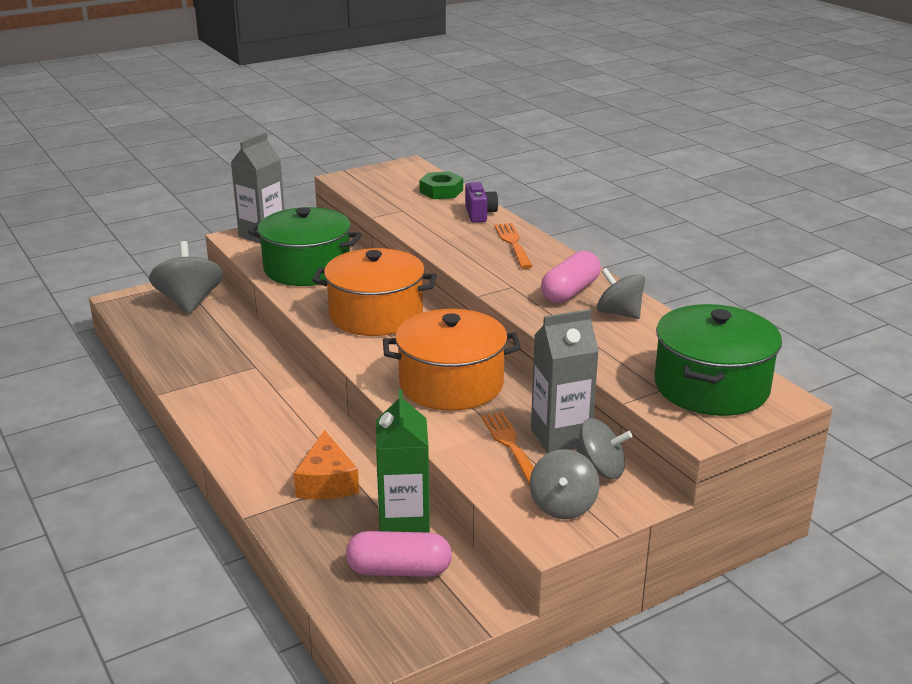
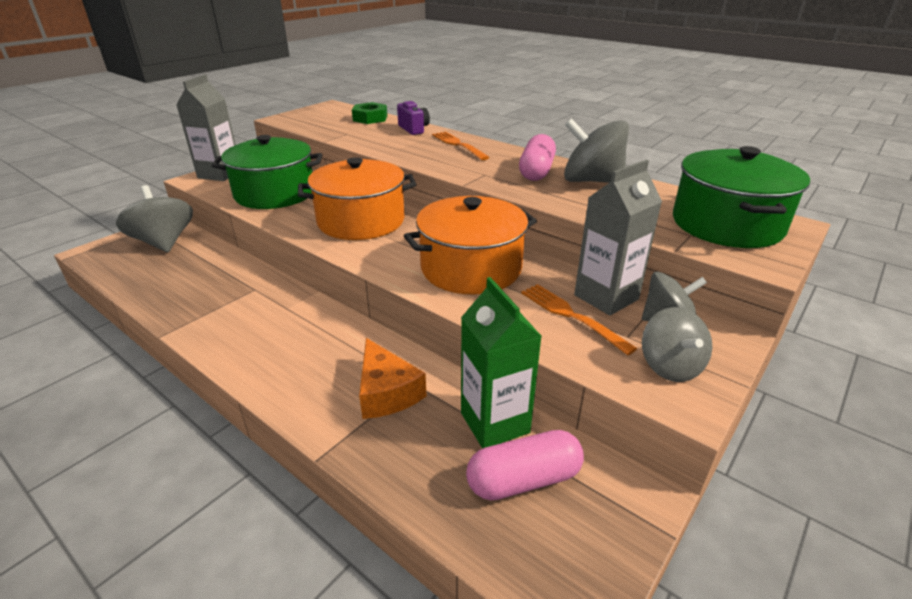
camera: 20 degrees left, 5 degrees up
(619, 313) = (591, 181): grey spinning top -> grey spinning top, size x1.52

